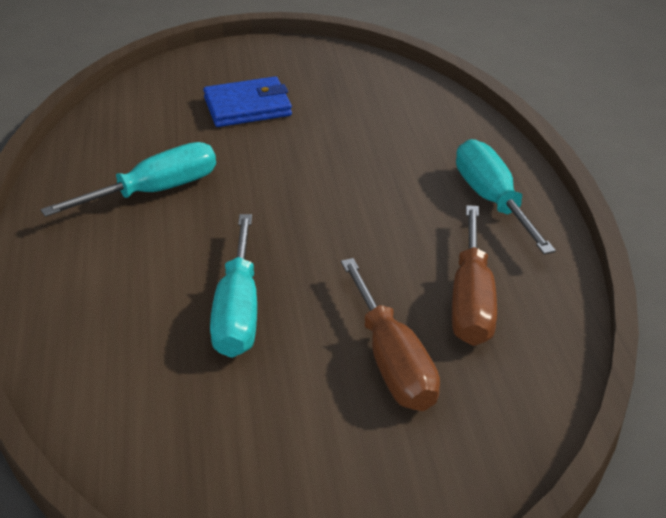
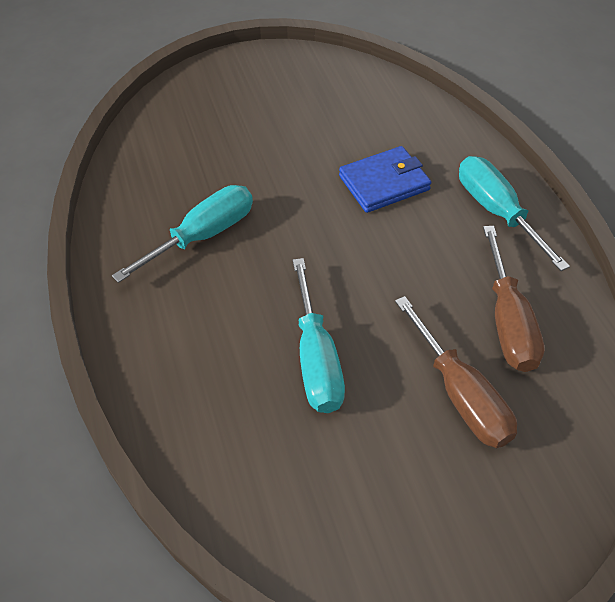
camera: 10 degrees left, 15 degrees up
(247, 107) = (256, 129): blue wallet -> blue wallet (384, 183)

